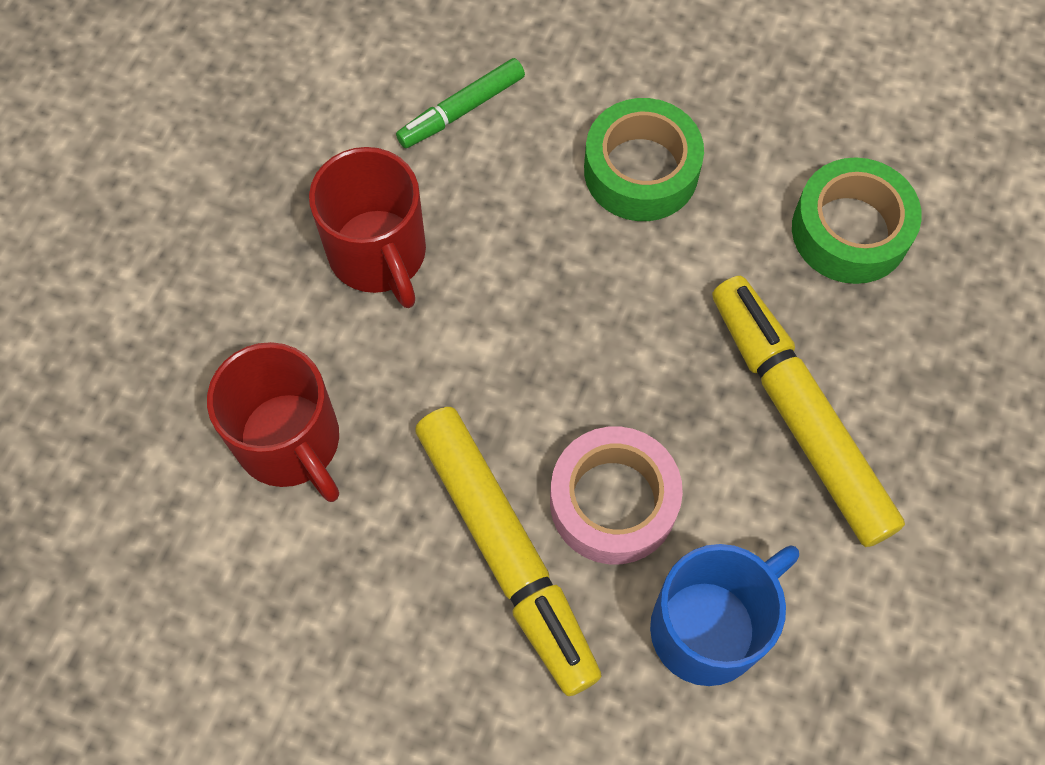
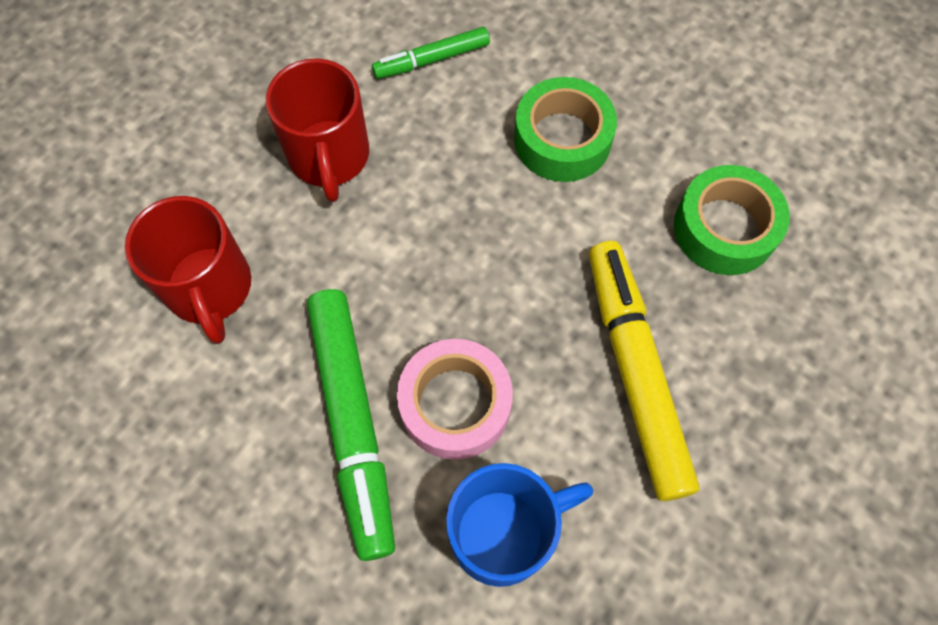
camera: 15 degrees right, 0 degrees up
(506, 551) = (353, 422): yellow marker -> green marker

